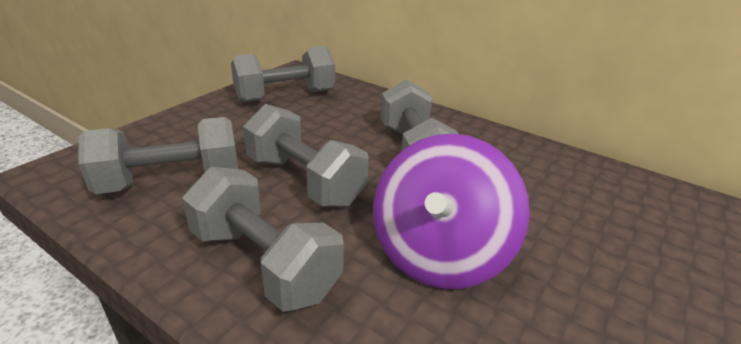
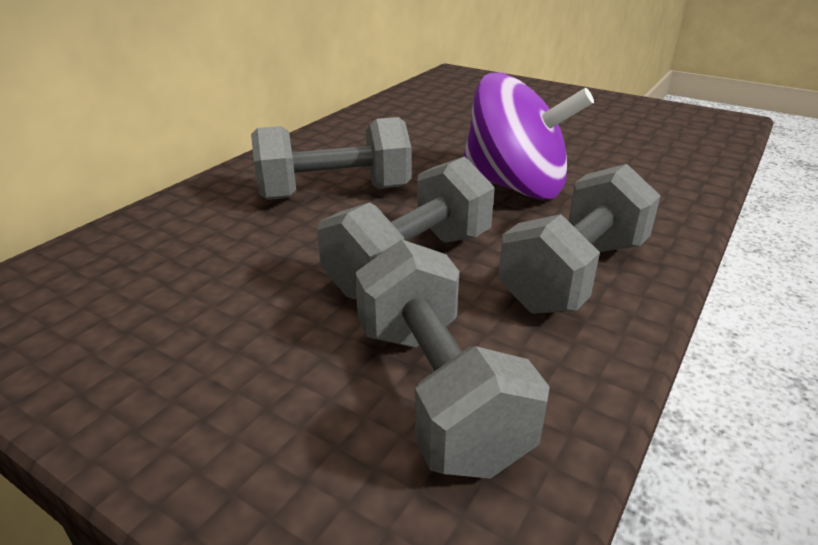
camera: 90 degrees left, 0 degrees up
(285, 96) = (103, 311): grey dumbbell -> none

